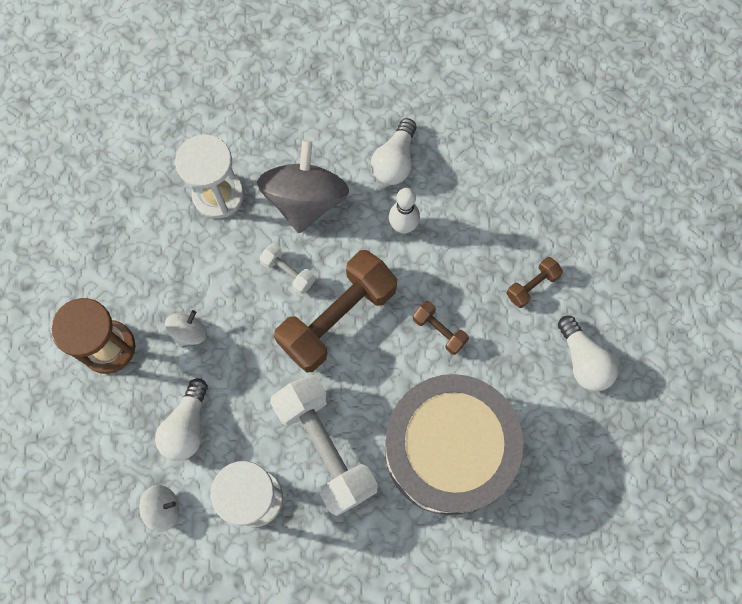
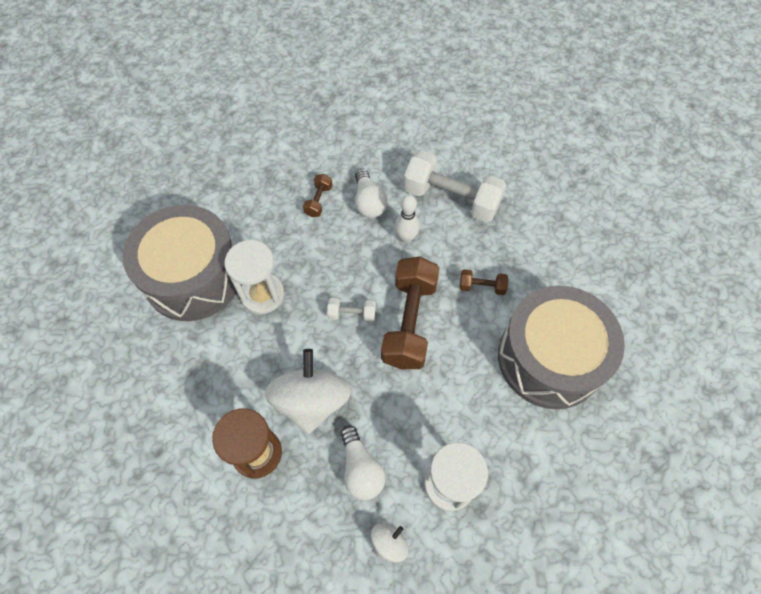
camera: 35 degrees left, 10 degrees down
(167, 133) = (193, 276): none -> grey drum
(189, 333) = (311, 401): white spinning top -> white spinning top, size x2.15
(305, 201) = (328, 261): grey spinning top -> none
(325, 447) = (470, 413): white dumbbell -> white dumbbell (451, 199)
(532, 286) = (515, 223): brown dumbbell -> brown dumbbell (318, 201)
(583, 361) = (582, 247): white light bulb -> none

